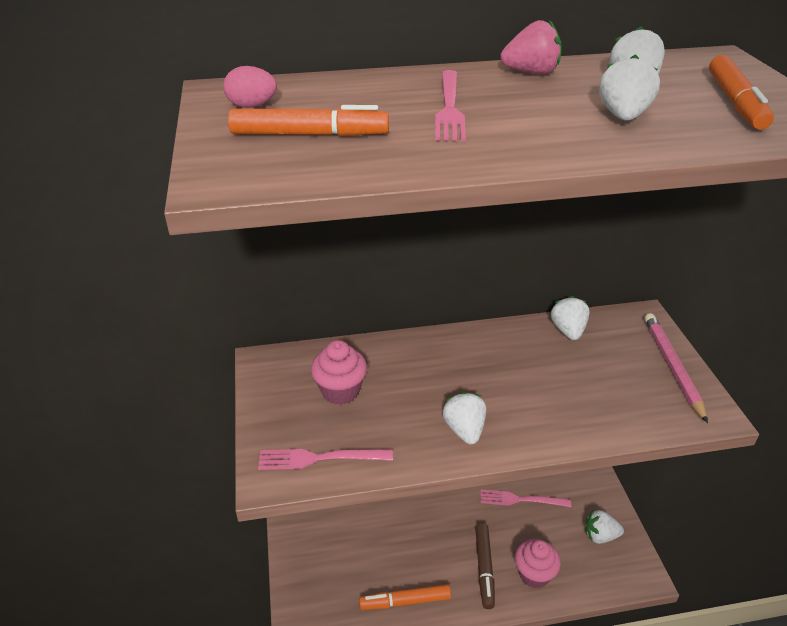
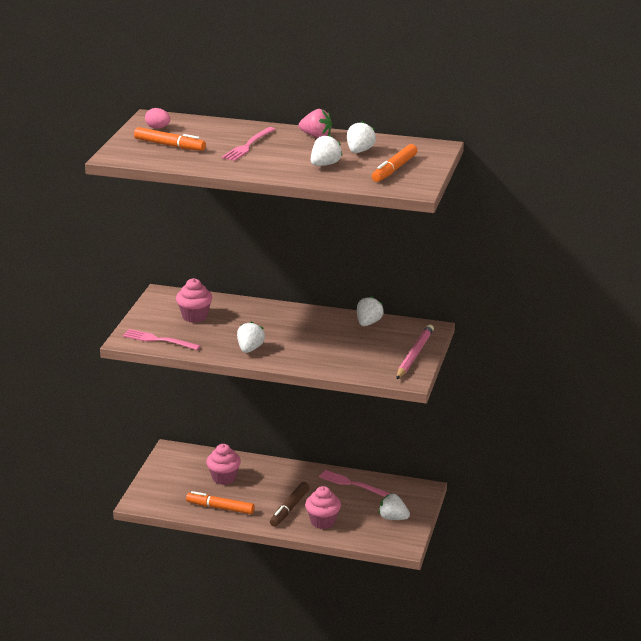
camera: 25 degrees right, 10 degrees down
(379, 547) = (224, 478): none -> pink cupcake

